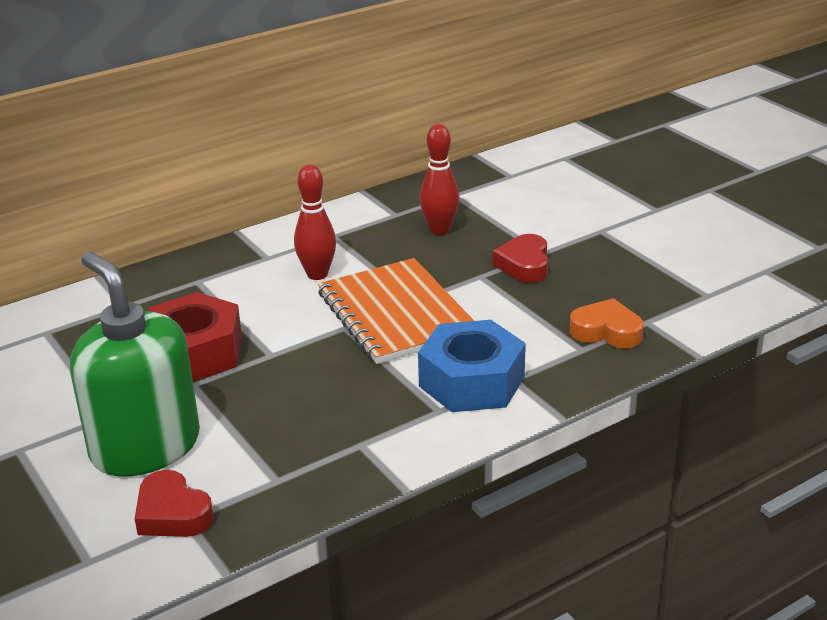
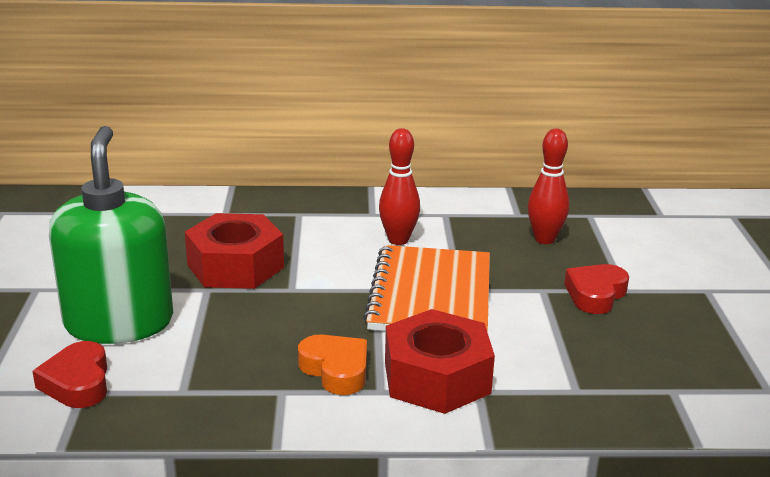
camera: 30 degrees right, 5 degrees down
(472, 381) = (437, 377): blue nut -> red nut
(606, 331) = (618, 383): orange heart -> orange heart (336, 370)

